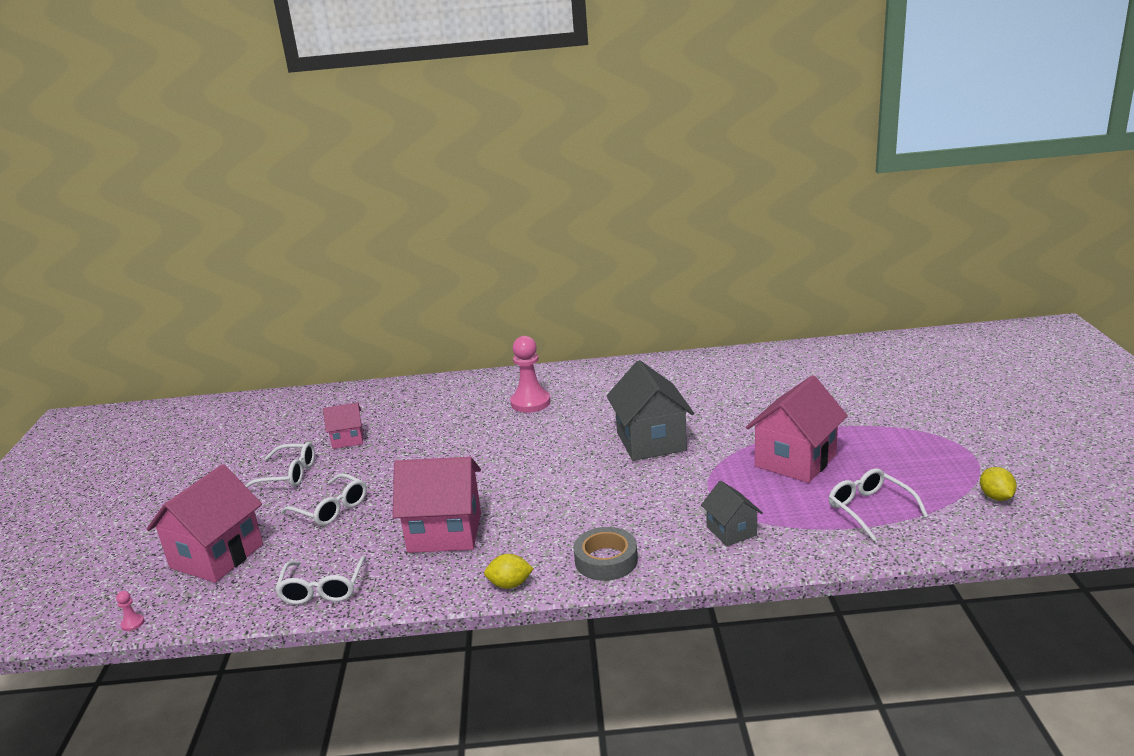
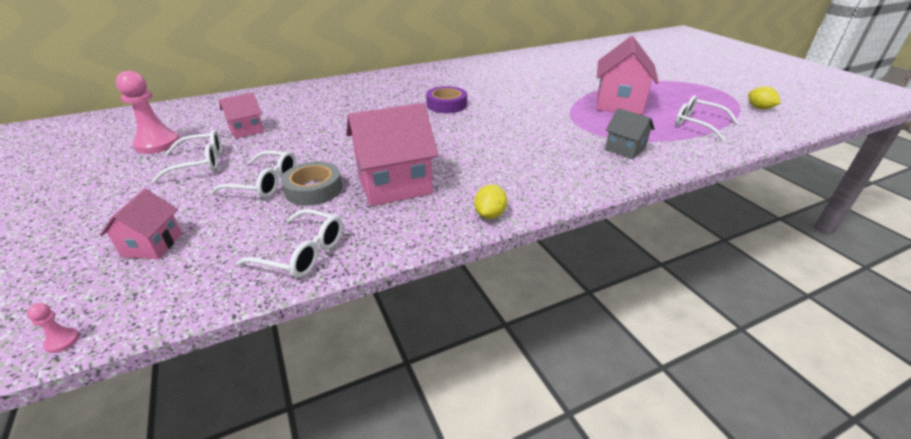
camera: 25 degrees left, 10 degrees up
(217, 556) = (152, 245): pink house -> pink house, size x0.54
(323, 588) = (301, 252): white glasses -> white glasses turned 45 degrees counterclockwise
(510, 584) = (490, 215): yellow lemon -> yellow lemon turned 45 degrees counterclockwise
(530, 402) = (394, 91): pink pawn -> pink pawn (157, 144)
(575, 432) = (446, 105): none -> purple tape
(606, 560) = (553, 182): grey tape -> grey tape (313, 189)
(651, 441) = (509, 104): grey house -> none

